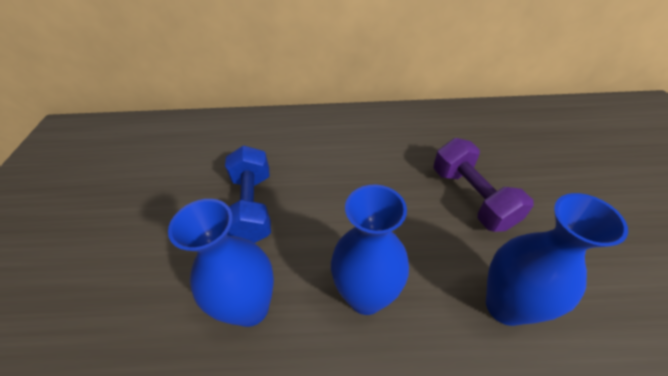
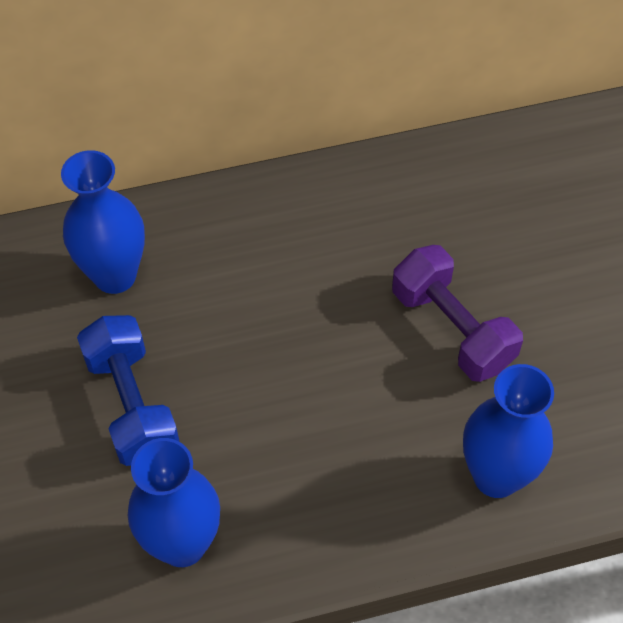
camera: 15 degrees left, 10 degrees up
(366, 296) = (326, 500): blue vase -> blue vase (115, 275)

